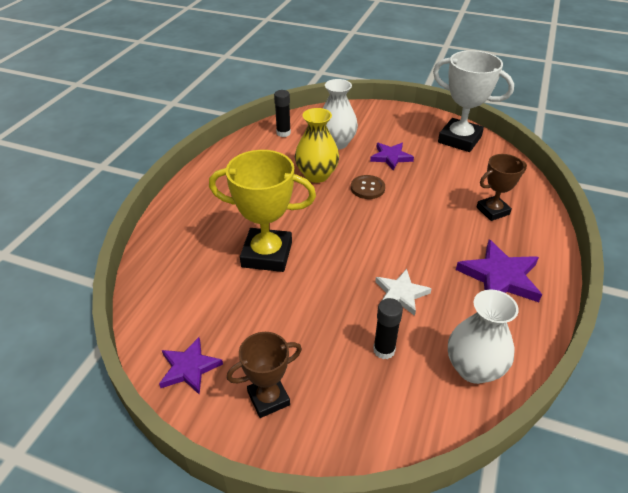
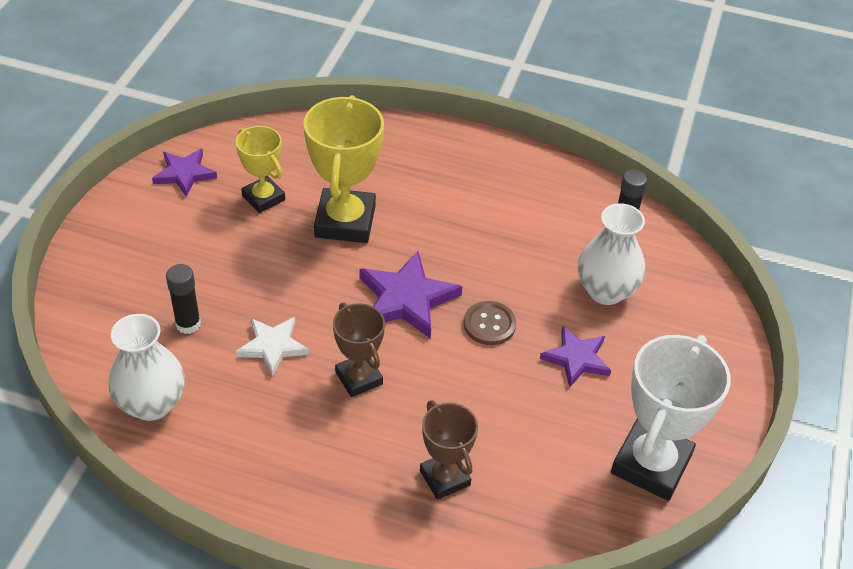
camera: 85 degrees right, 5 degrees up
(232, 306) = (263, 198): none -> yellow trophy
(268, 398) = (140, 232): brown trophy -> brown trophy (359, 378)
(316, 175) = (515, 267): yellow vase -> none
(500, 277) = (298, 459): purple star -> purple star (407, 299)

